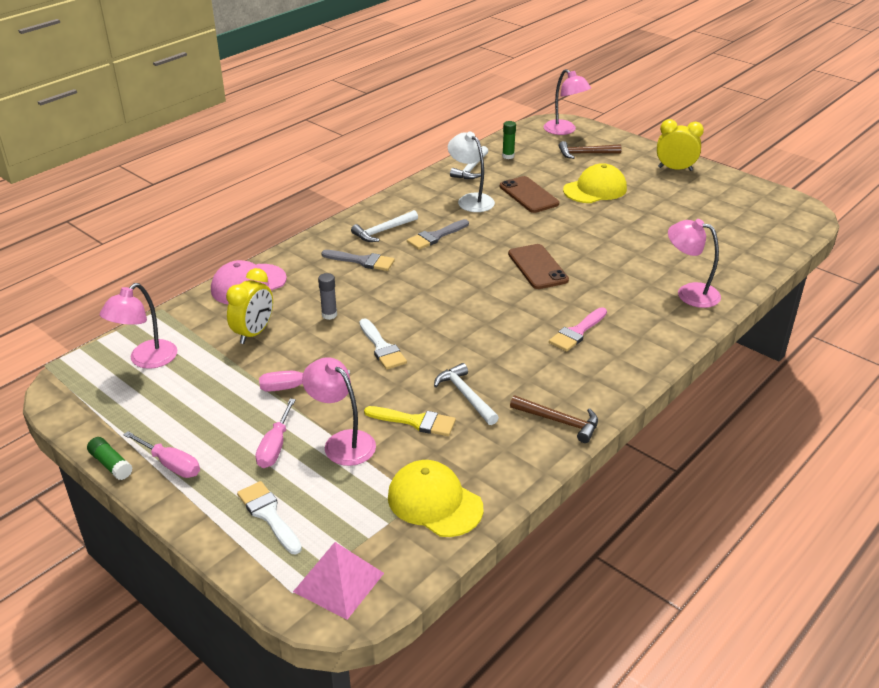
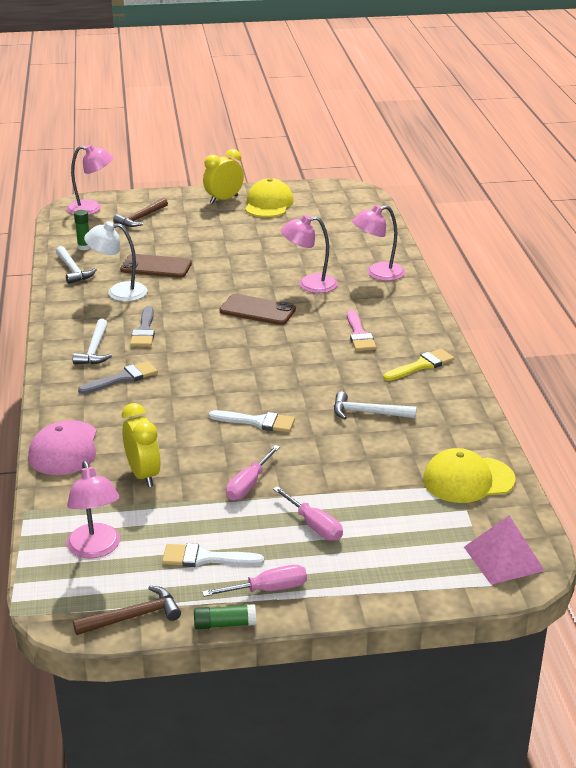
camera: 50 degrees left, 5 degrees down
(269, 515) = (393, 562): white brush -> white brush (205, 558)
(329, 315) = (175, 427): grey glue stick -> none
(342, 442) = (350, 491): pink lamp -> pink lamp (309, 285)
(415, 421) = (369, 448): yellow brush -> yellow brush (421, 365)
(559, 421) = (446, 390): brown hammer -> brown hammer (133, 616)
(595, 189) = (196, 239): yellow cap -> yellow cap (268, 204)

